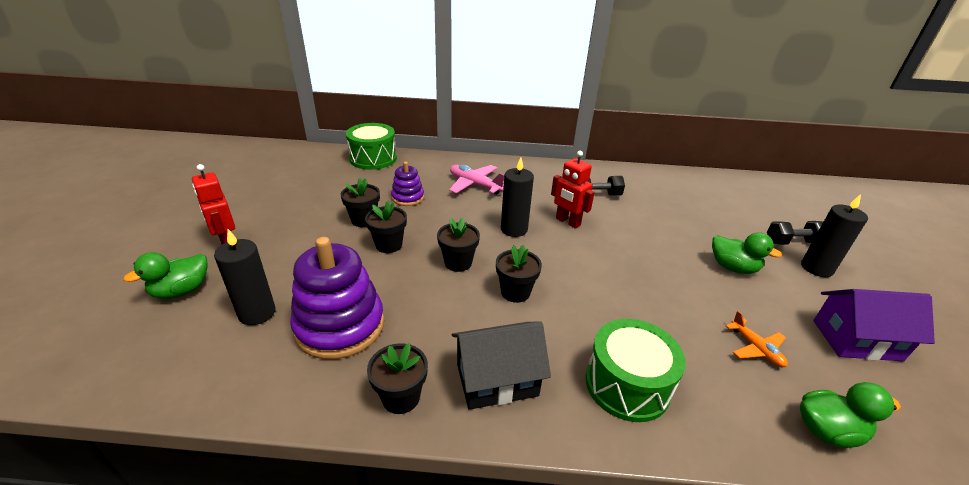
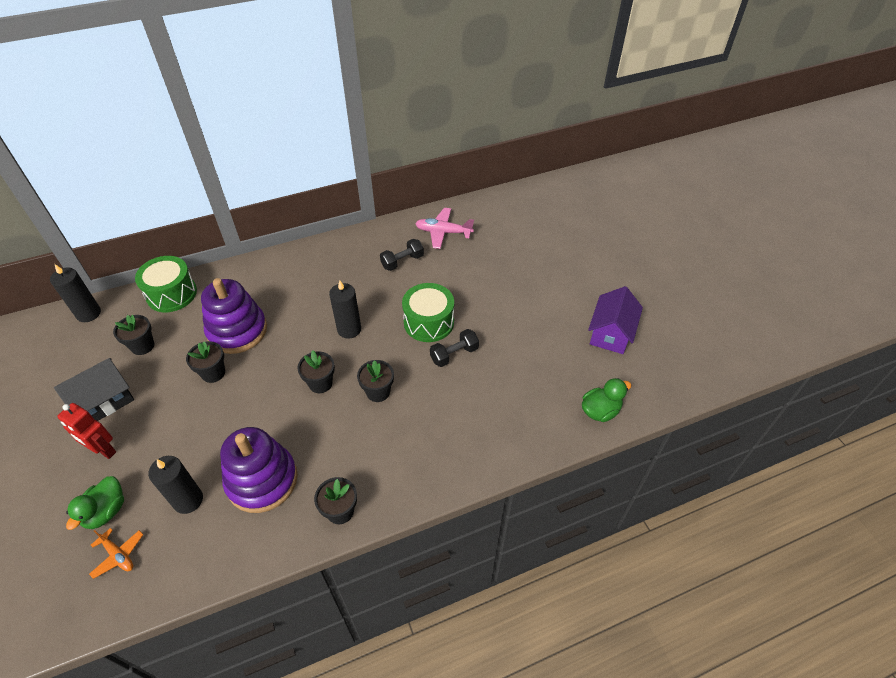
camera: 25 degrees left, 15 degrees up
(389, 245) = (253, 390): black flower pot -> black flower pot (142, 346)
(408, 197) = (237, 331): purple stacking toy -> purple stacking toy, size x1.89
(475, 185) = (291, 291): pink plane -> pink plane (443, 232)
(497, 379) = (397, 468): black house -> black house (104, 401)
(567, 222) = (389, 303): red robot -> none
(627, 384) = (480, 433): green drum -> green drum (428, 322)
(733, 267) = (525, 300): green duck -> none
(755, 348) = (552, 368): orange plane -> orange plane (118, 555)
(792, 242) = (562, 256): black dumbbell -> black dumbbell (454, 354)
(816, 268) = (581, 277): black candle -> black candle (88, 313)
(856, 340) = (611, 333): purple house -> purple house turned 45 degrees counterclockwise

